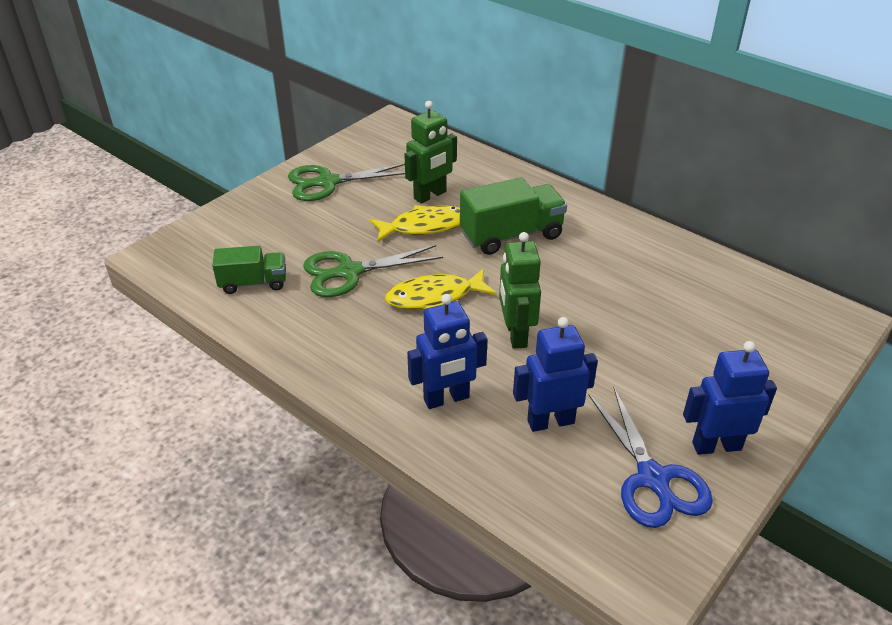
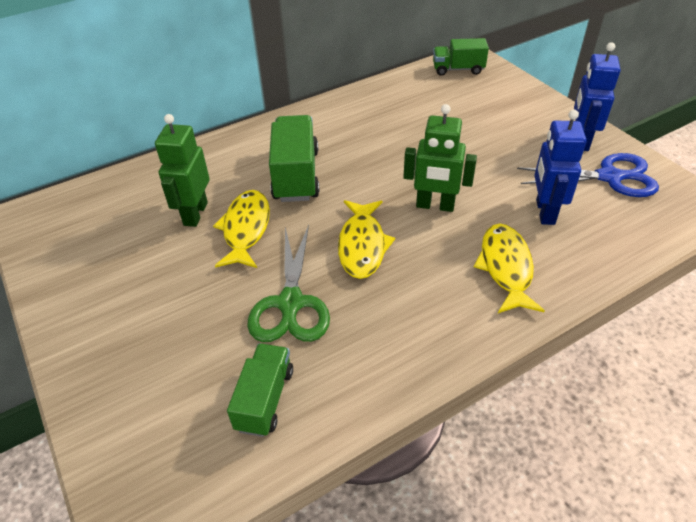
camera: 70 degrees left, 5 degrees up
(327, 183) = (105, 294): green scissors -> none
(430, 195) = (195, 214): green robot -> green robot turned 150 degrees counterclockwise
(446, 399) = (506, 267): blue robot -> yellow fish
(799, 312) = (458, 69): none -> green truck

